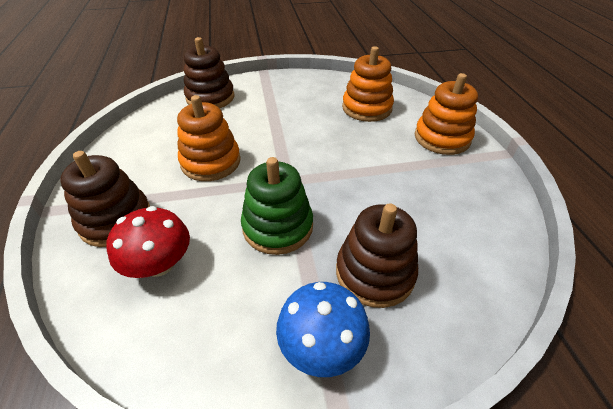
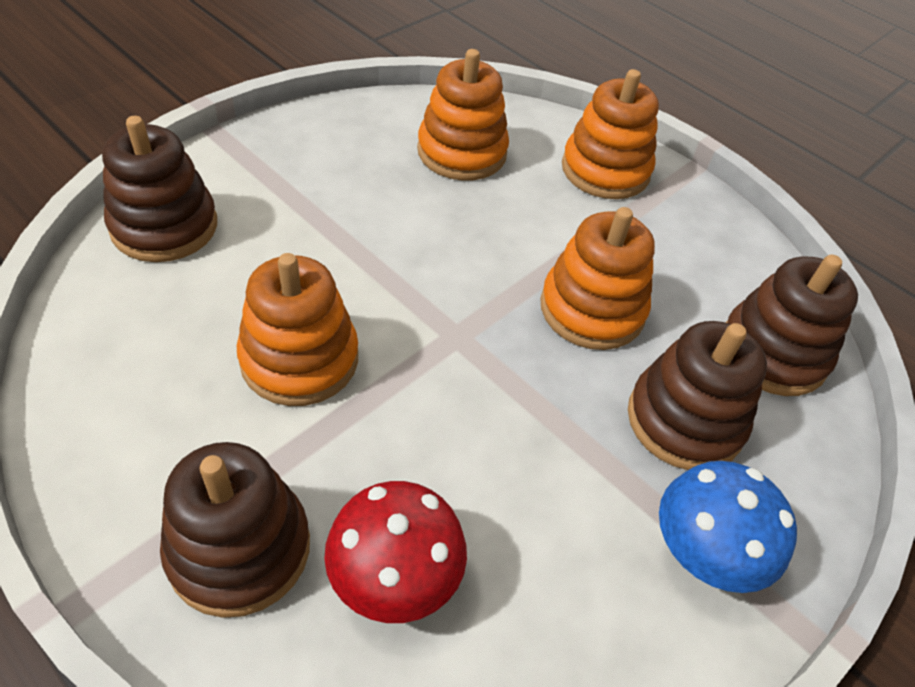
camera: 40 degrees left, 5 degrees up
(277, 227) = (511, 419): green stacking toy -> none
(371, 197) = (592, 309): none -> orange stacking toy
(470, 265) = (772, 353): none -> brown stacking toy

